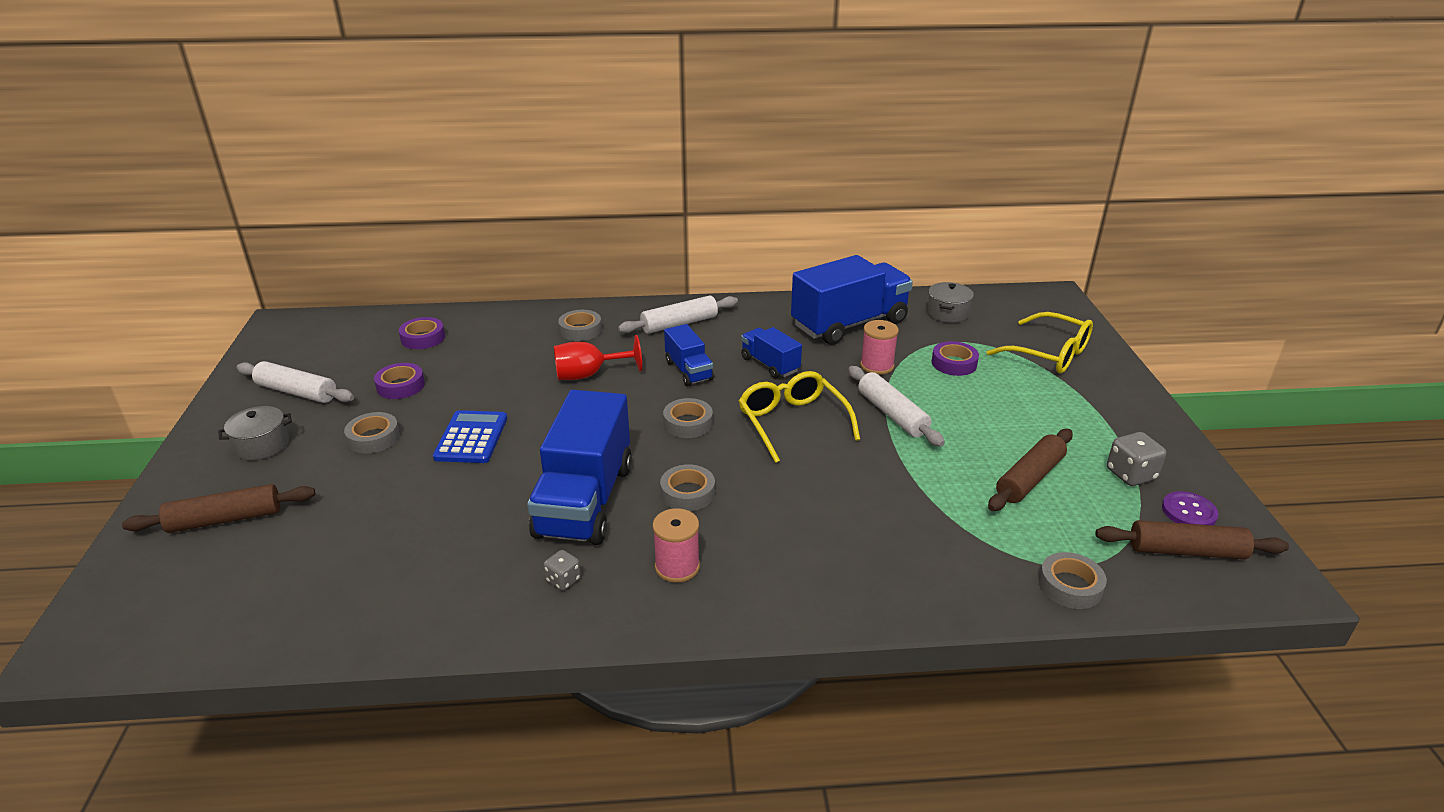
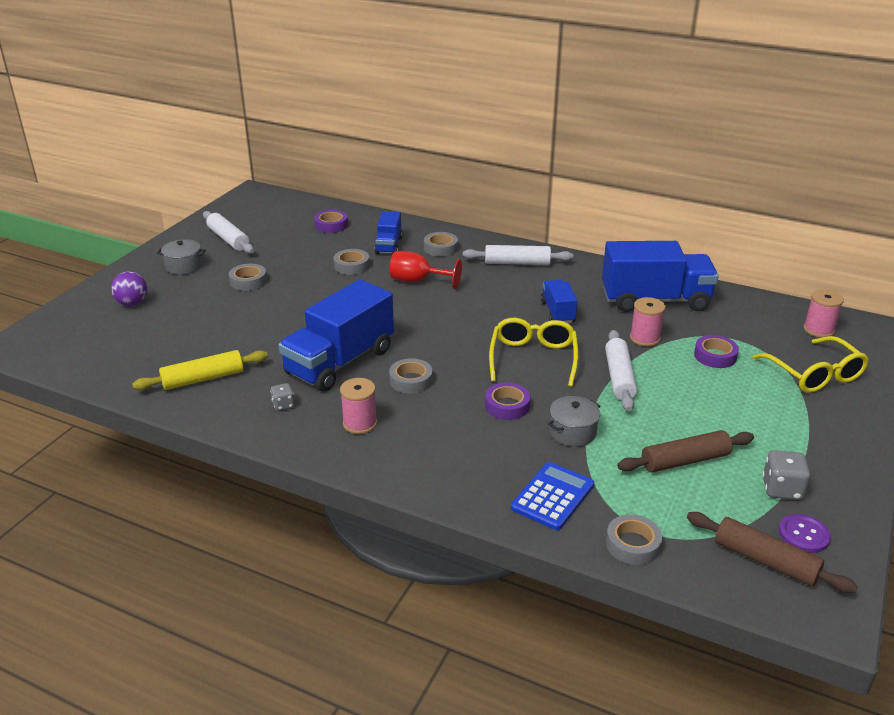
camera: 30 degrees right, 0 degrees up
(225, 519) = (132, 303): brown rolling pin -> purple ball
(400, 386) = (291, 253): purple tape -> purple tape (507, 406)
(424, 586) = (203, 379): none -> yellow rolling pin
(471, 438) = (305, 299): blue calculator -> blue calculator (552, 496)
(688, 371) = (491, 298): blue truck -> blue truck (389, 245)
(688, 423) = (455, 335): grey tape -> grey tape (351, 266)
(947, 313) = (753, 315): grey pot -> grey pot (572, 432)
(1011, 310) = (818, 330): none -> pink spool

